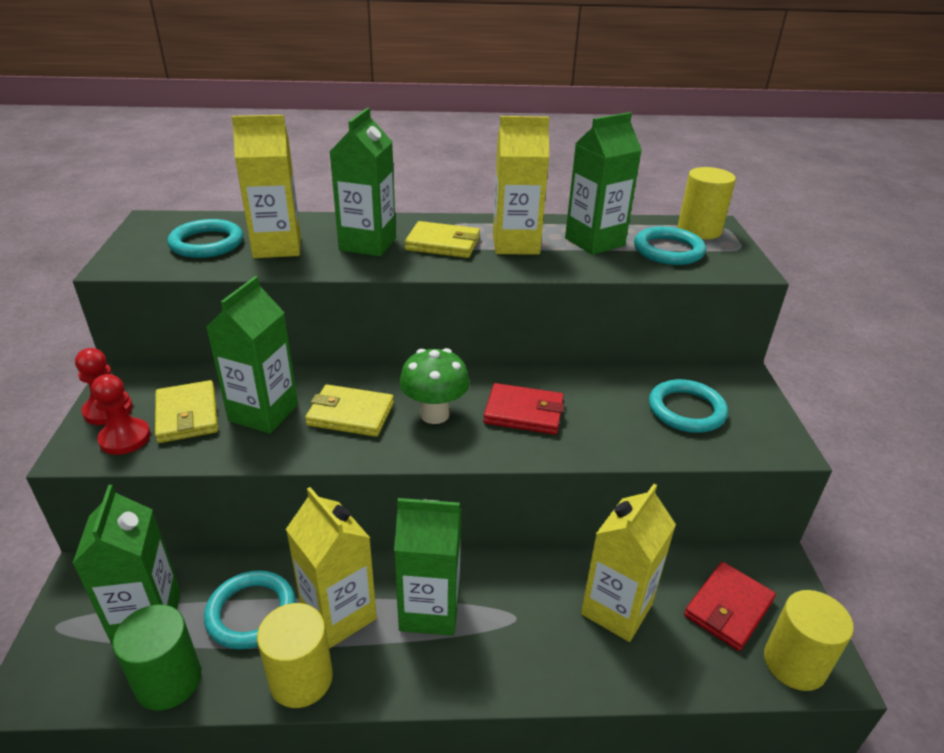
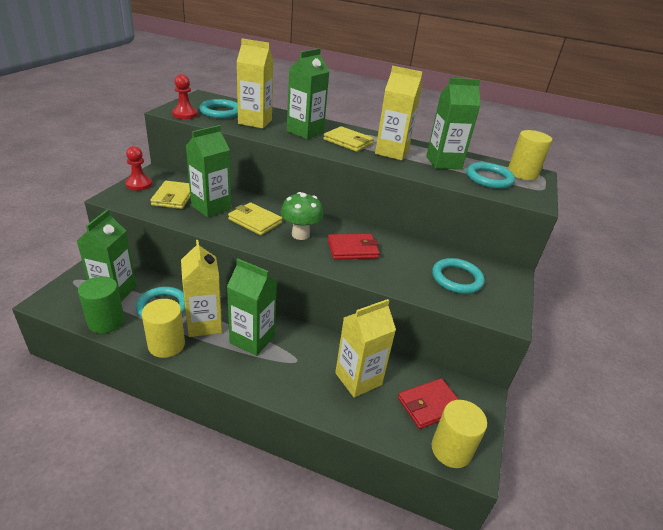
camera: 20 degrees right, 0 degrees up
(125, 438) = (138, 198): red pawn -> red pawn (185, 114)
(524, 412) = (352, 249): red wallet -> red wallet turned 45 degrees counterclockwise

